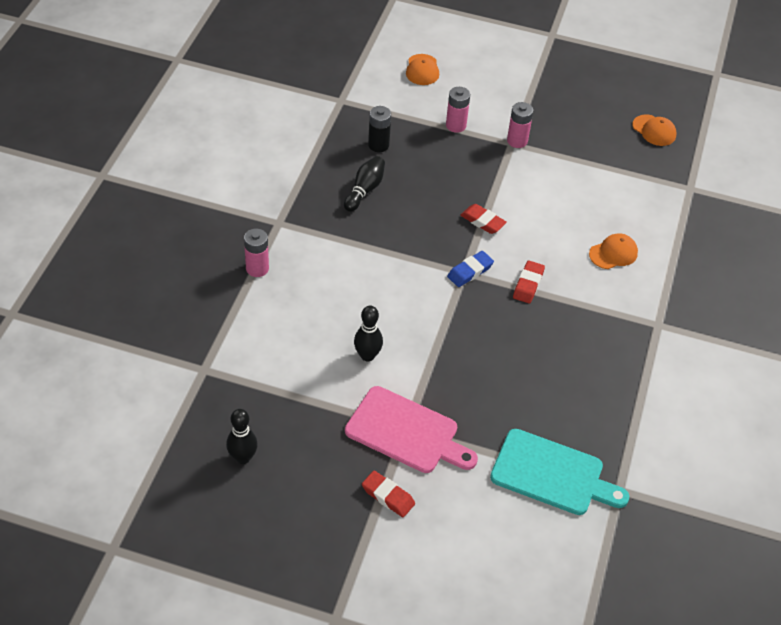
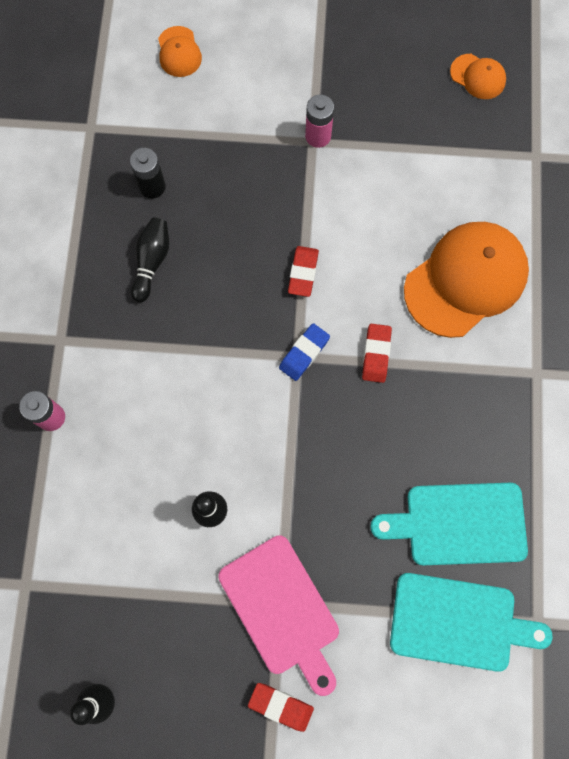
camera: 10 degrees left, 25 degrees up
(406, 432) = (282, 610): pink cutting board -> pink cutting board turned 45 degrees clockwise
(456, 125) = (239, 131): pink battery -> none
(483, 221) = (303, 273): red eraser -> red eraser turned 75 degrees clockwise
(568, 408) = (458, 523): none -> turquoise cutting board
(613, 253) = (466, 280): orange cap -> orange cap, size x2.16

